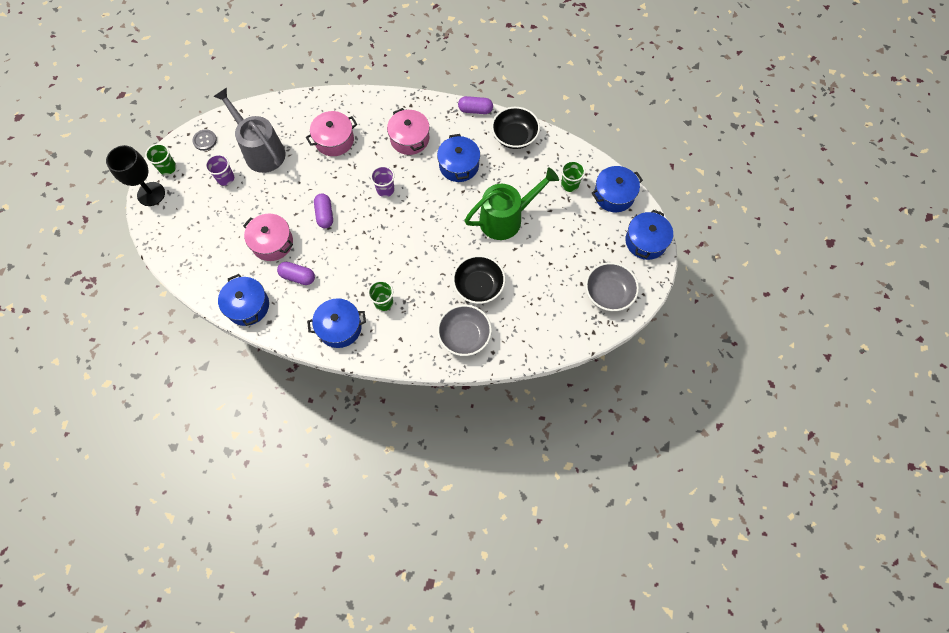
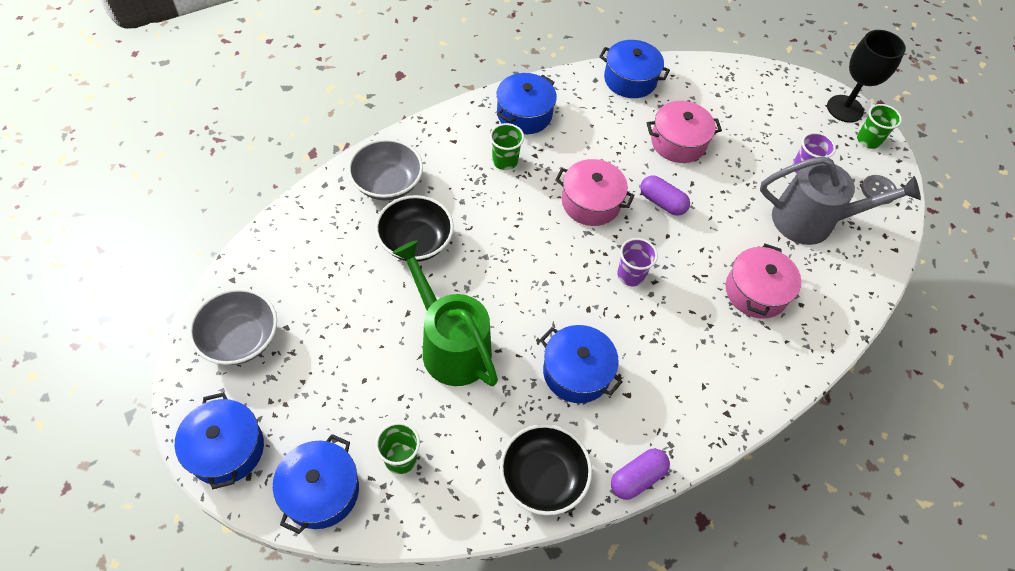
camera: 135 degrees right, 10 degrees down
(298, 276) = (616, 130): purple capsule -> none
(409, 139) = (675, 362): pink pot -> pink pot (591, 202)
(506, 218) = (450, 344): green watering can -> green watering can turned 120 degrees clockwise

